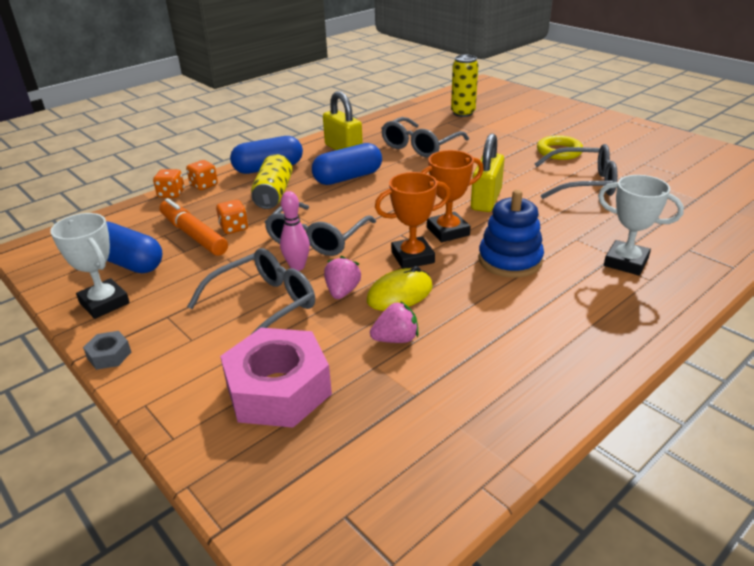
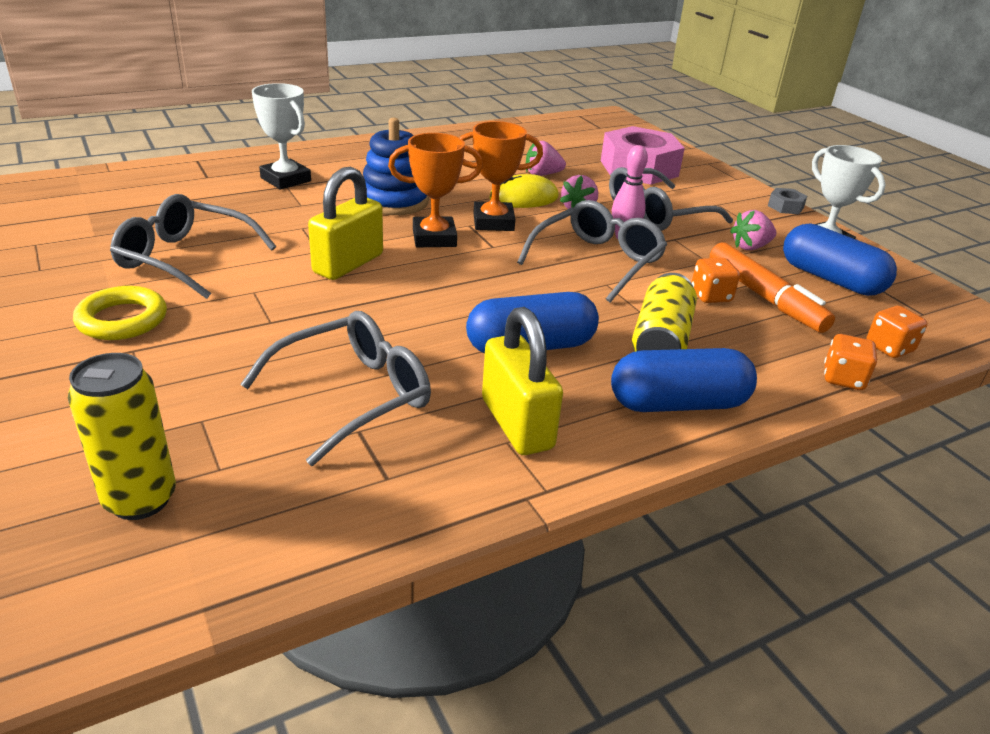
camera: 170 degrees left, 0 degrees up
(182, 282) = (750, 247): none -> pink strawberry
(204, 185) = (792, 386): orange dice -> orange dice (889, 348)

